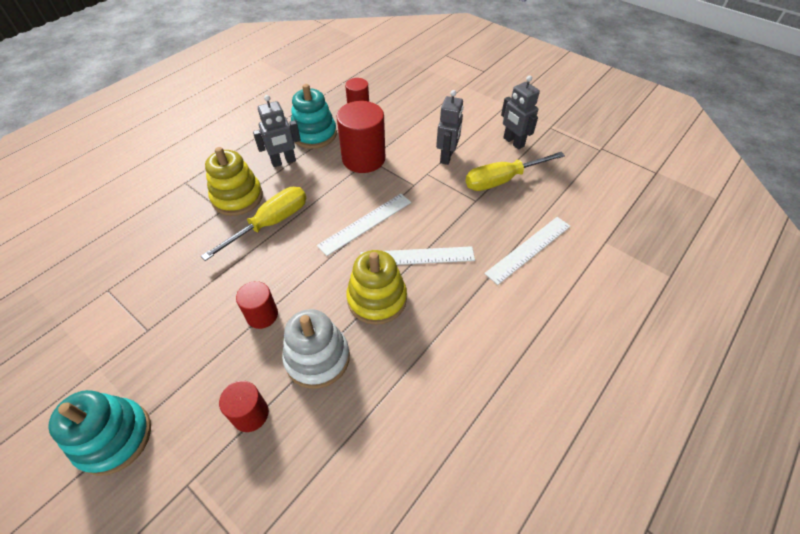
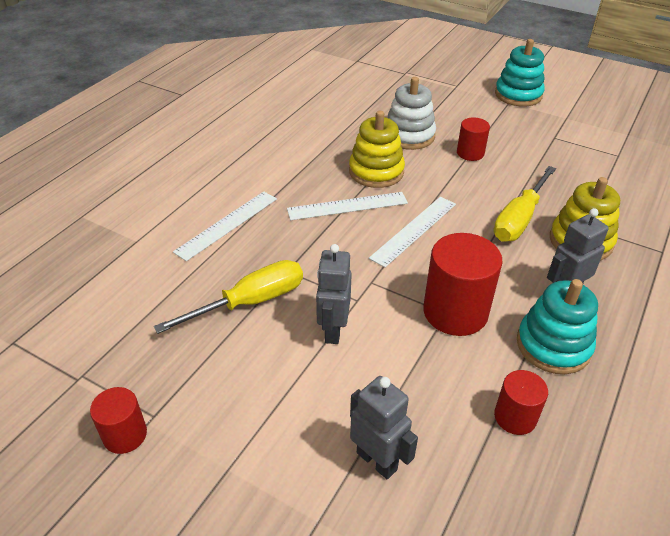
camera: 170 degrees right, 10 degrees down
(250, 414) = (439, 109): red cylinder -> red cylinder (125, 435)
(513, 142) = (226, 372): grey robot -> grey robot (377, 460)

